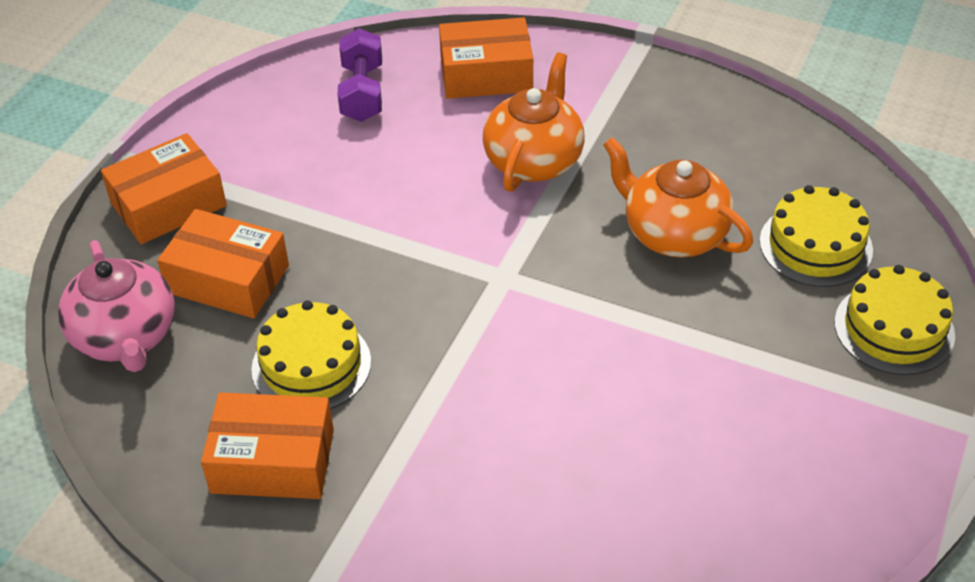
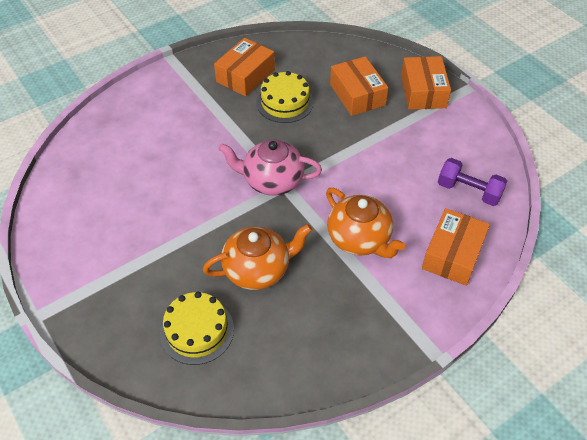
camera: 120 degrees right, 5 degrees up
(125, 337) = (346, 57): pink teapot -> pink teapot (272, 181)
(228, 279) = (357, 95): orange box -> orange box turned 75 degrees counterclockwise
(894, 329) = (116, 325): yellow cake -> none

